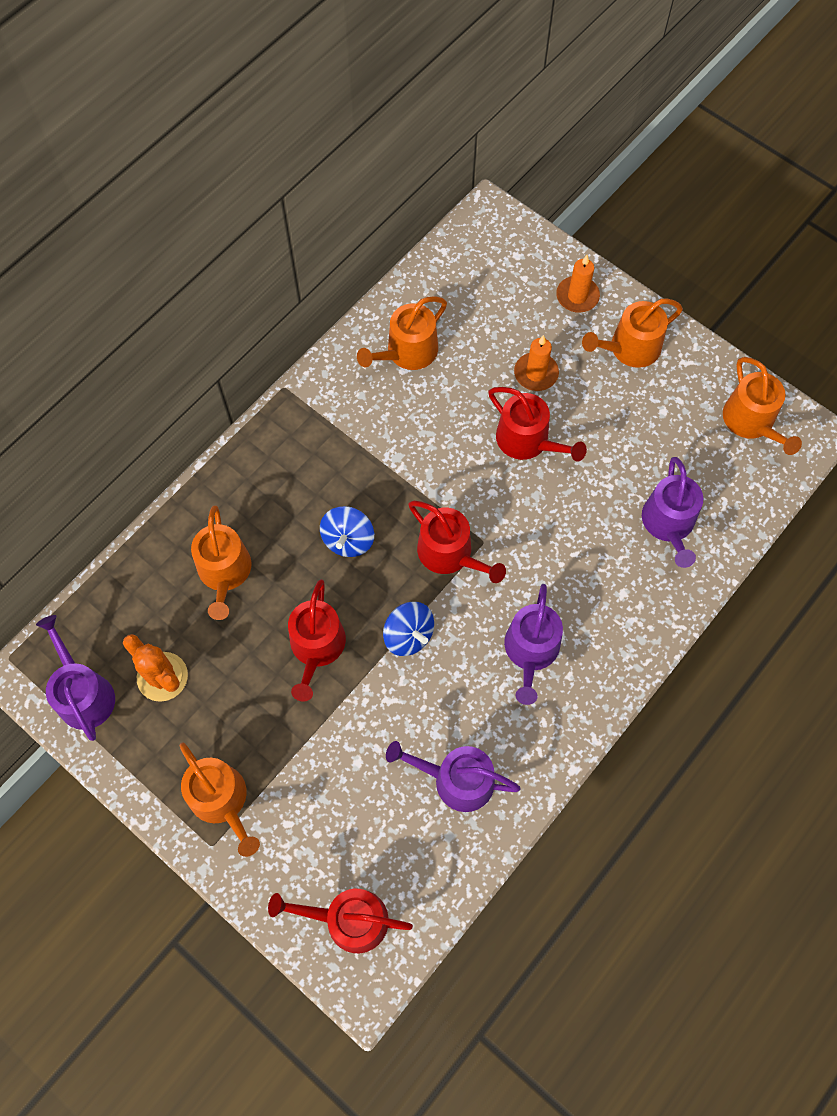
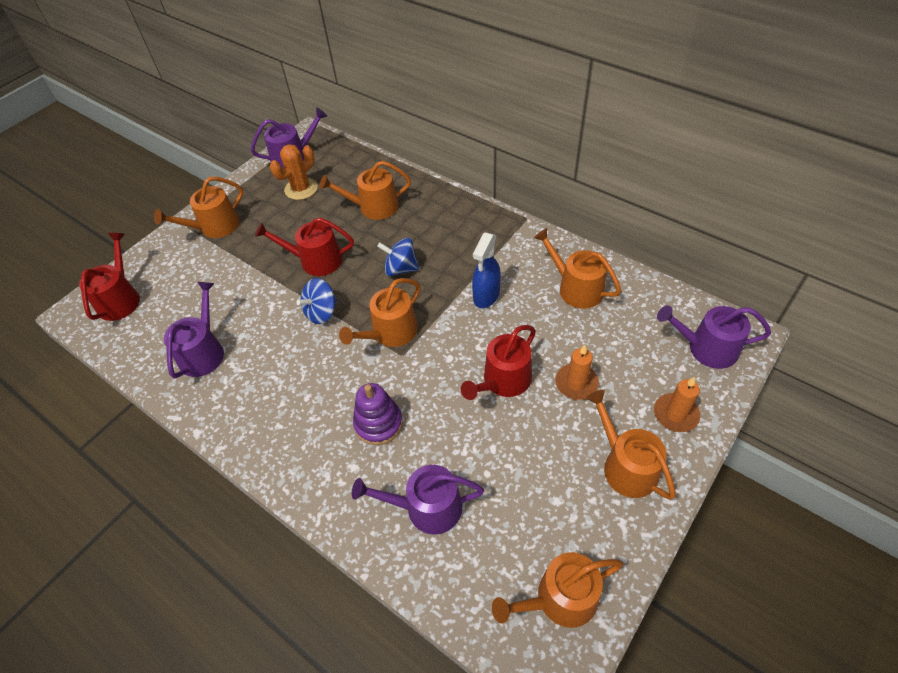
camera: 90 degrees right, 15 degrees down
(407, 446) = (486, 296): none -> blue spray bottle
(450, 554) = (390, 332): red watering can -> orange watering can
(531, 651) = (302, 395): purple watering can -> purple watering can (706, 348)
(572, 568) = (378, 423): none -> purple stacking toy

